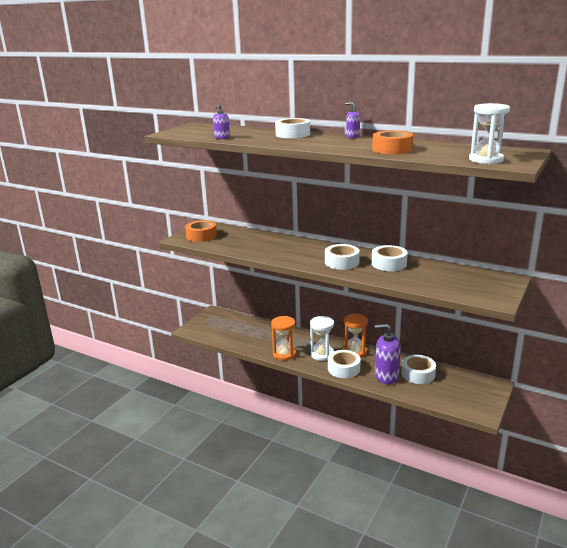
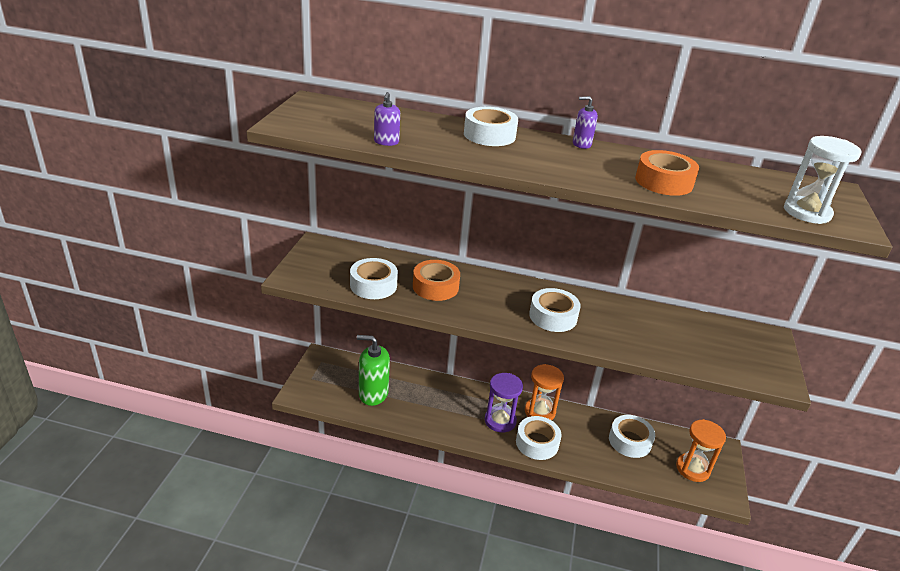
camera: 20 degrees left, 10 degrees up
(201, 236) = (323, 269): orange tape -> orange tape (435, 287)
(239, 333) = (373, 394): none -> green soap dispenser
(284, 354) = (450, 426): orange hourglass -> orange hourglass (692, 469)
(322, 354) = (500, 421): white hourglass -> purple hourglass
(386, 376) = (594, 450): purple soap dispenser -> none
(389, 263) = (615, 316): white tape -> white tape (373, 285)

